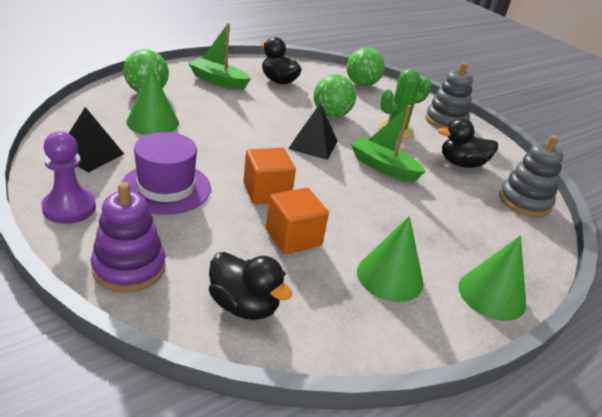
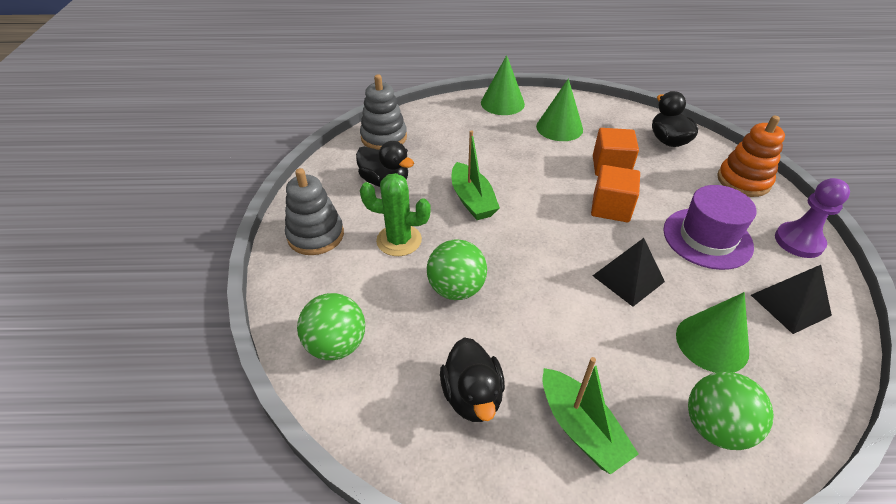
camera: 140 degrees left, 10 degrees up
(129, 268) = (743, 181): purple stacking toy -> orange stacking toy
(313, 145) = (522, 247): black pyramid -> black pyramid (628, 278)

